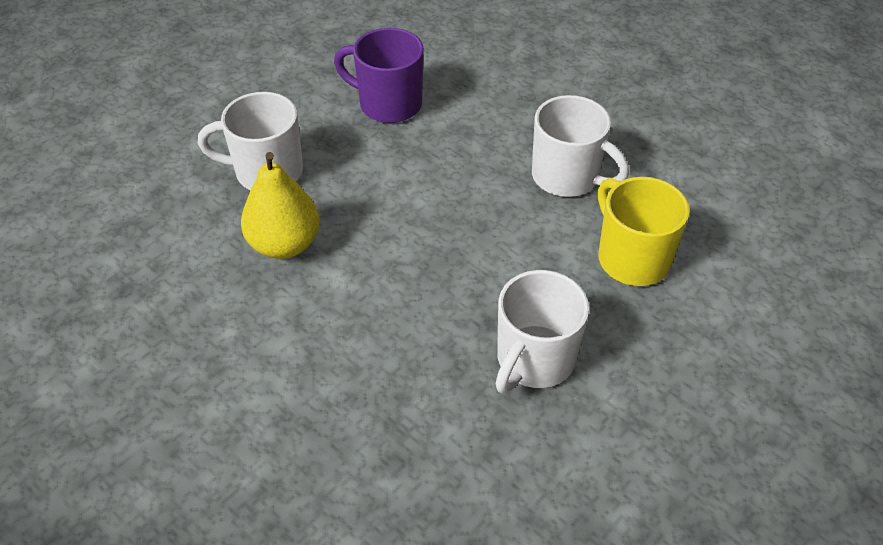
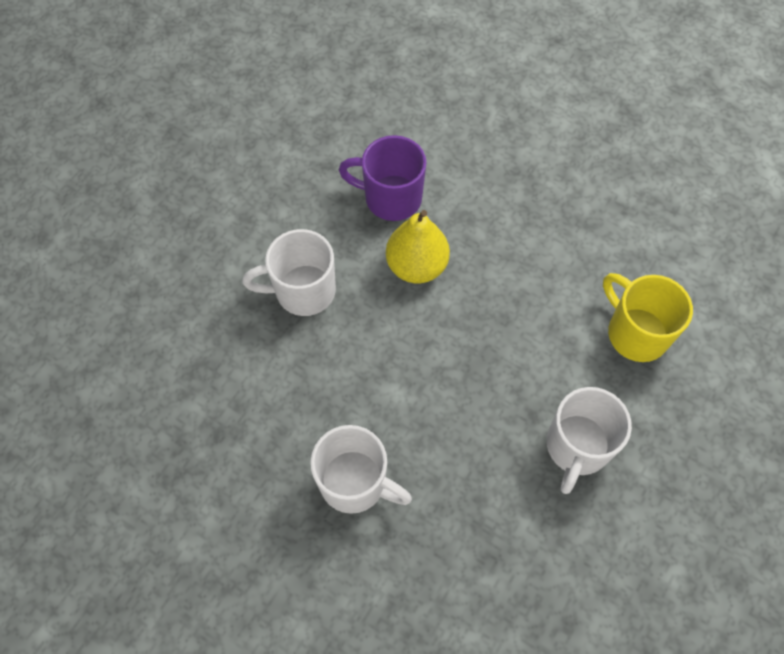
camera: 10 degrees left, 15 degrees up
(284, 244) = (341, 366): yellow pear -> yellow pear (416, 266)
(567, 177) = (565, 256): white mug -> white mug (355, 482)

